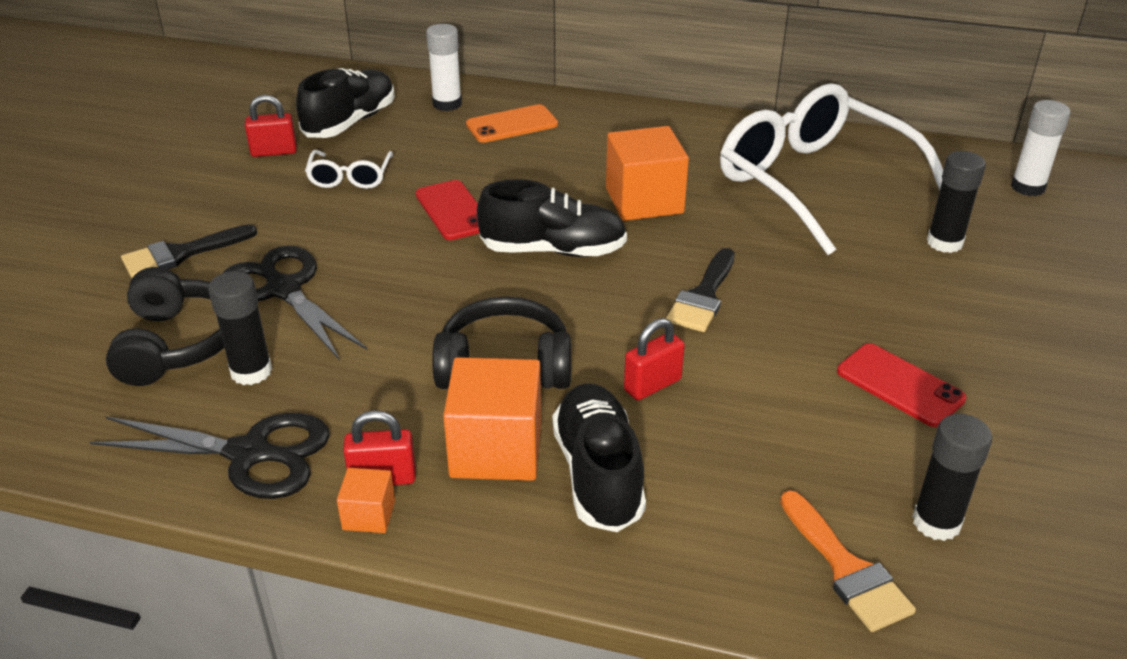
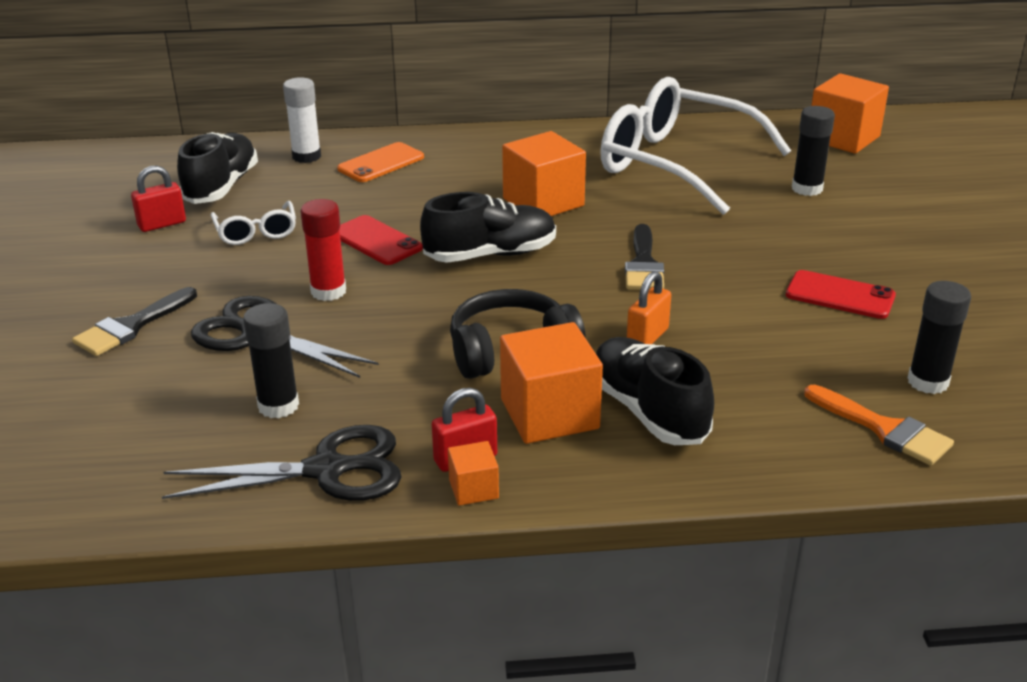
camera: 20 degrees left, 5 degrees down
(177, 344) = (186, 400): black headphones -> none
(374, 257) = (328, 291): none -> red glue stick
(652, 385) = (647, 337): red padlock -> orange padlock
(1027, 187) = (843, 138): white glue stick -> orange cube

